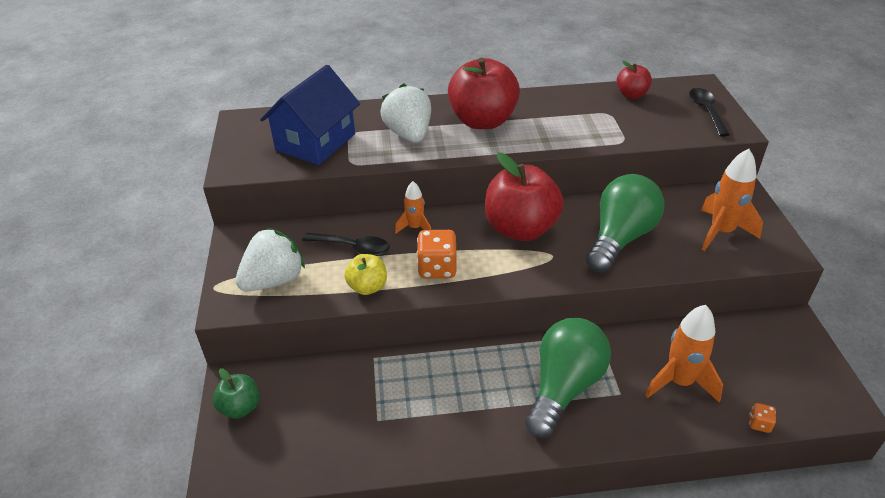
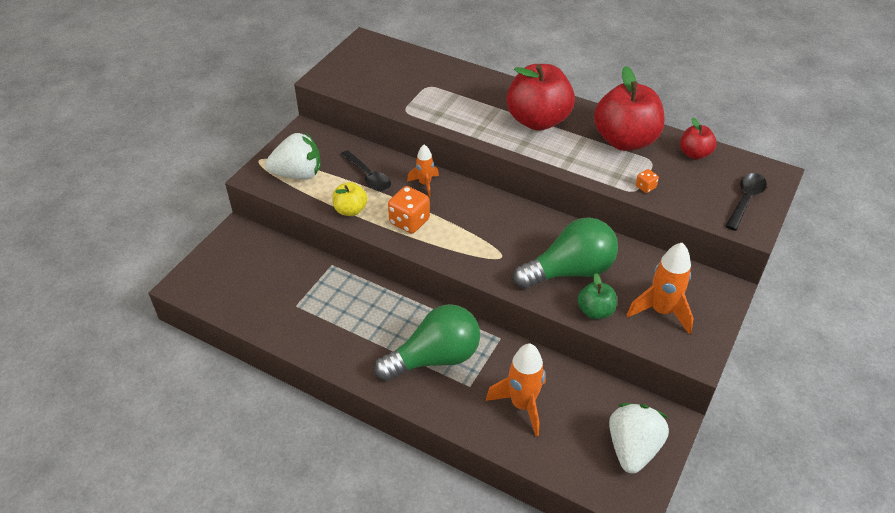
camera: 35 degrees right, 5 degrees up
(240, 407) = (226, 250): green apple -> green apple (595, 311)
(315, 142) = (397, 82): blue house -> none
(409, 134) = (469, 106): white strawberry -> white strawberry (632, 448)
(520, 229) = (500, 224): red apple -> red apple (625, 140)
(759, 424) = (548, 468): orange dice -> orange dice (645, 187)

